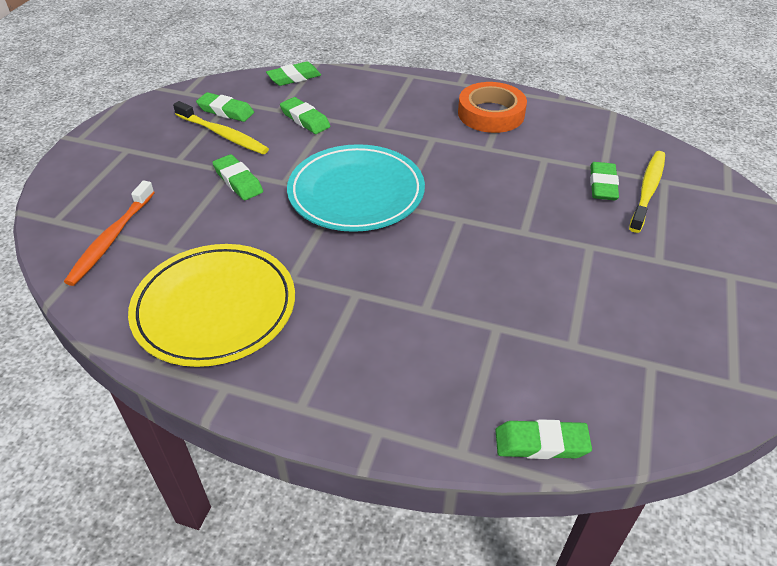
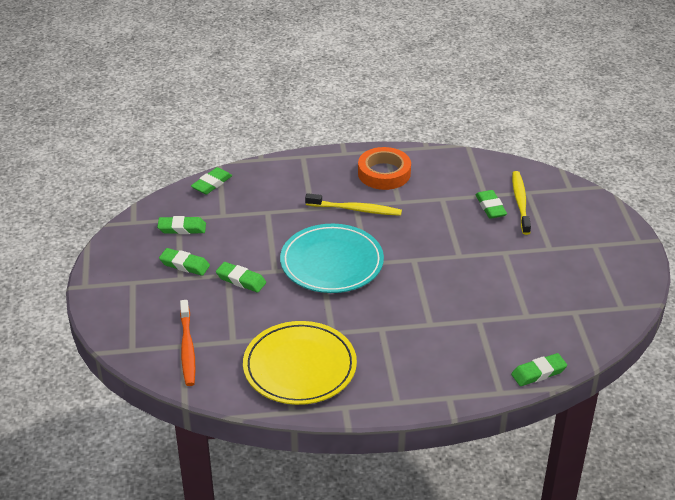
camera: 25 degrees left, 5 degrees down
(223, 134) = (197, 248): yellow toothbrush -> yellow toothbrush (355, 209)
(305, 119) = (250, 217): green eraser -> green eraser (184, 265)

